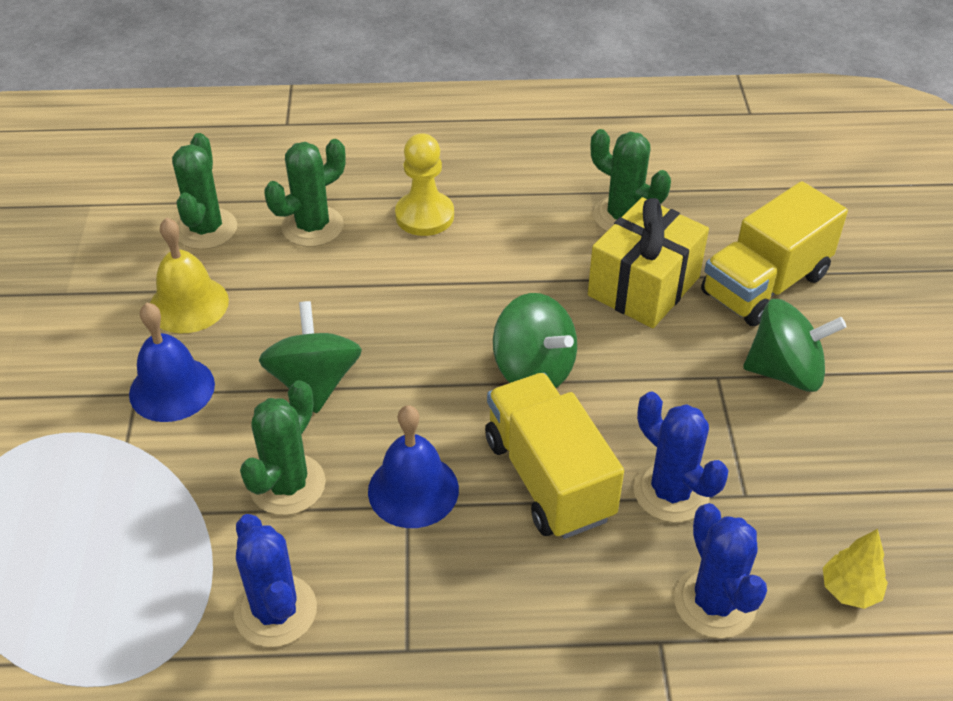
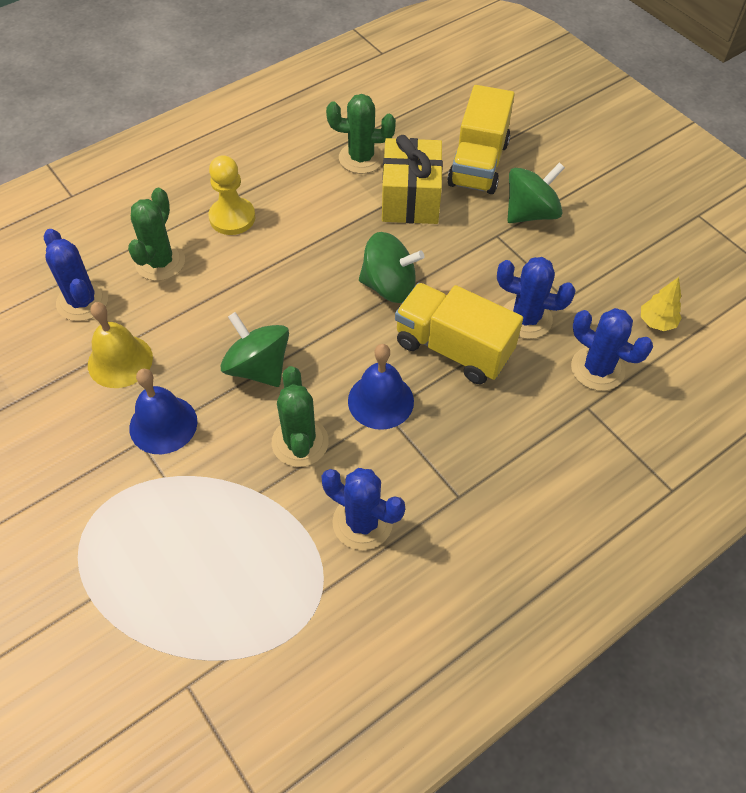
camera: 35 degrees left, 10 degrees up
(206, 229) = (82, 301): green cactus -> blue cactus

